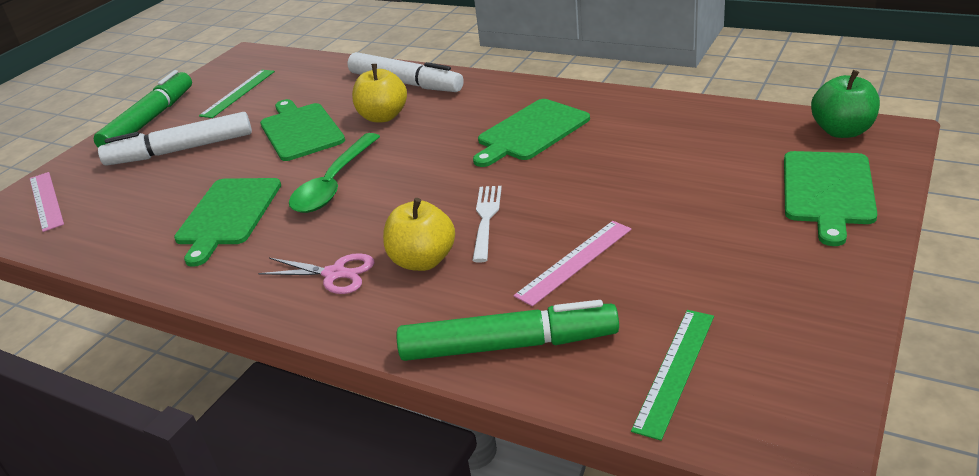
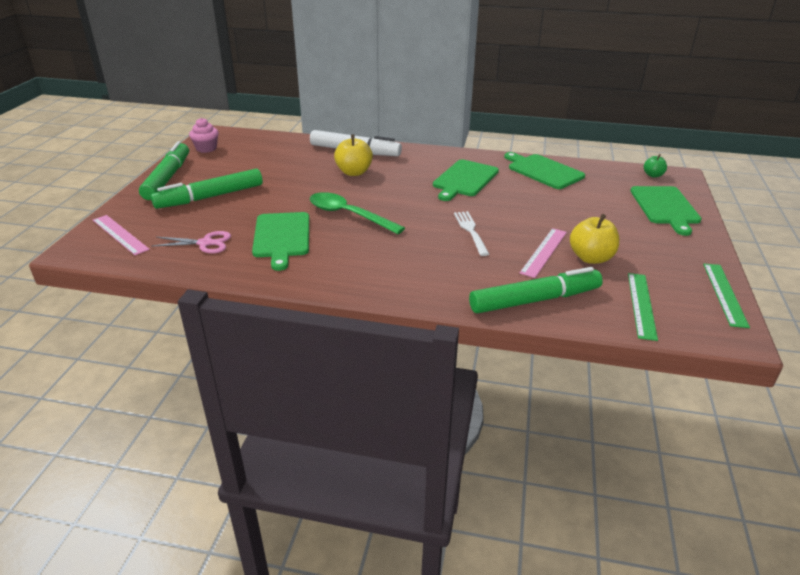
camera: 20 degrees left, 0 degrees up
(180, 150) = (210, 197): white marker -> green marker
(221, 78) = (206, 148): none -> pink cupcake
(238, 93) = (228, 158): green ruler -> green ruler (725, 294)
(301, 130) = (297, 182): green cutting board -> green cutting board (543, 171)
(333, 184) = (348, 215): green spoon -> green spoon turned 120 degrees clockwise
(335, 274) = (390, 268): pink scissors -> pink scissors (205, 243)
(423, 261) = (445, 257): yellow apple -> yellow apple (591, 258)
(842, 131) = (653, 175): green apple -> green apple, size x0.58

